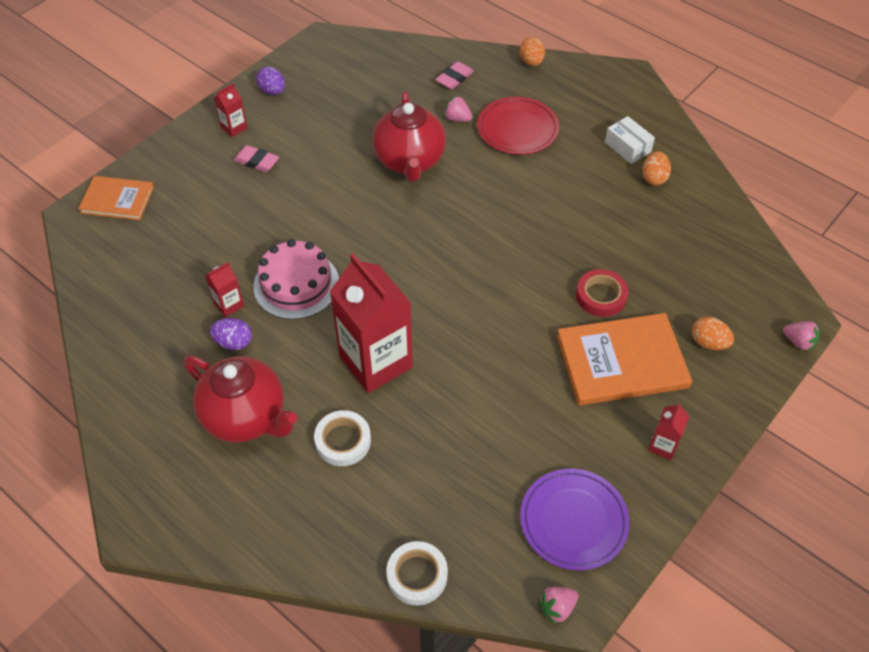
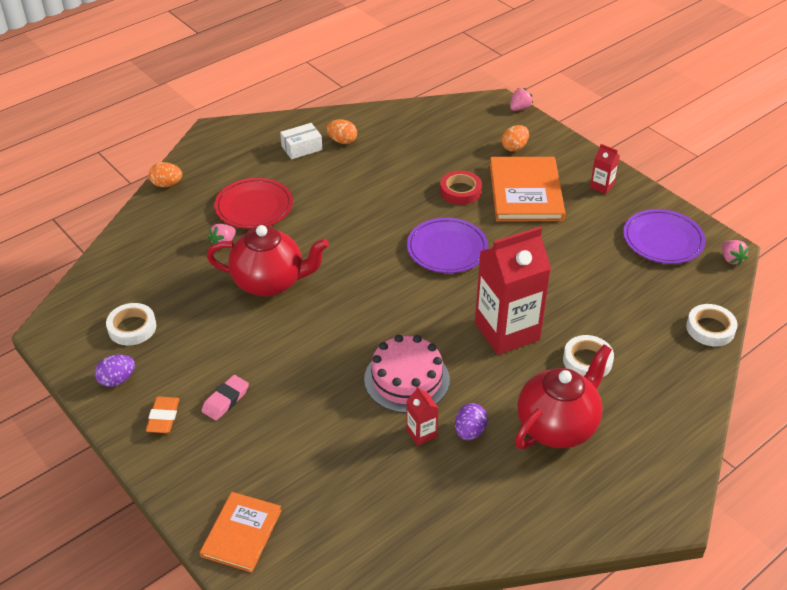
camera: 80 degrees left, 10 degrees down
(234, 128) = (163, 417): red carton -> orange eraser
(334, 85) = (132, 327): none -> white tape
(454, 78) = (165, 237): pink eraser -> none
(495, 295) = (447, 249): none -> purple plate

